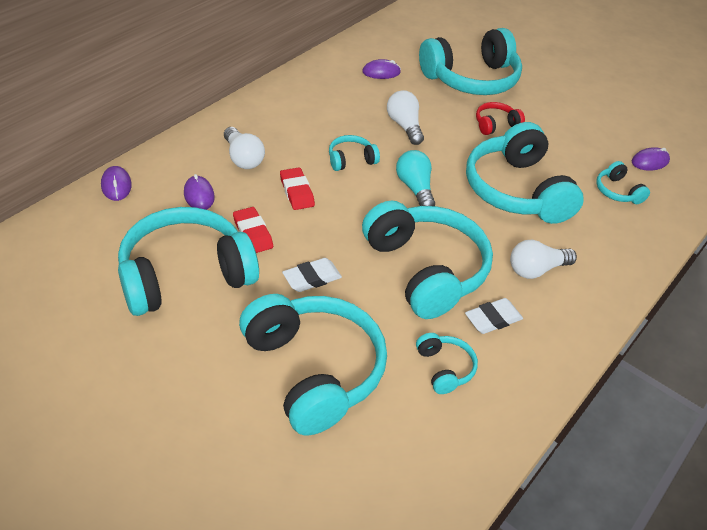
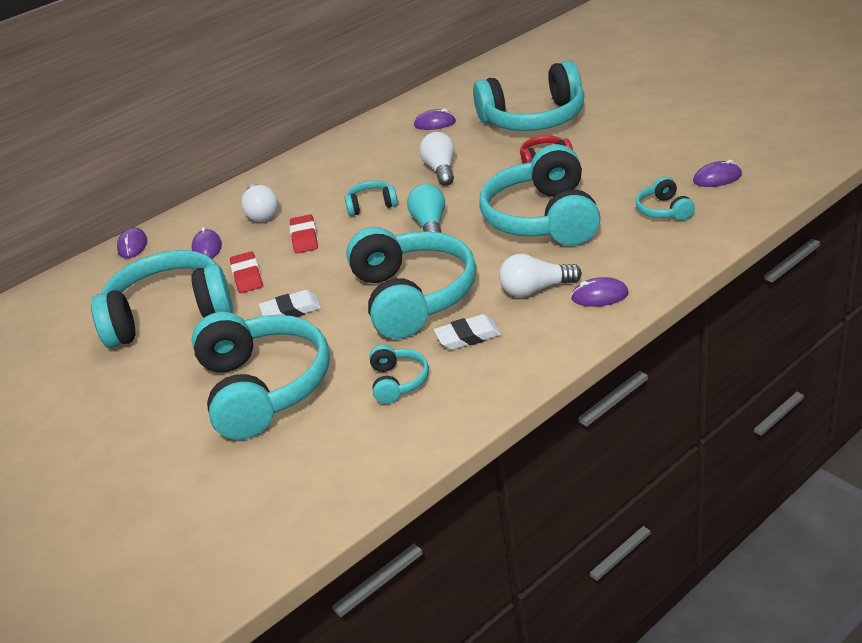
camera: 20 degrees right, 10 degrees down
(594, 280) = (599, 296): none -> purple mouse

